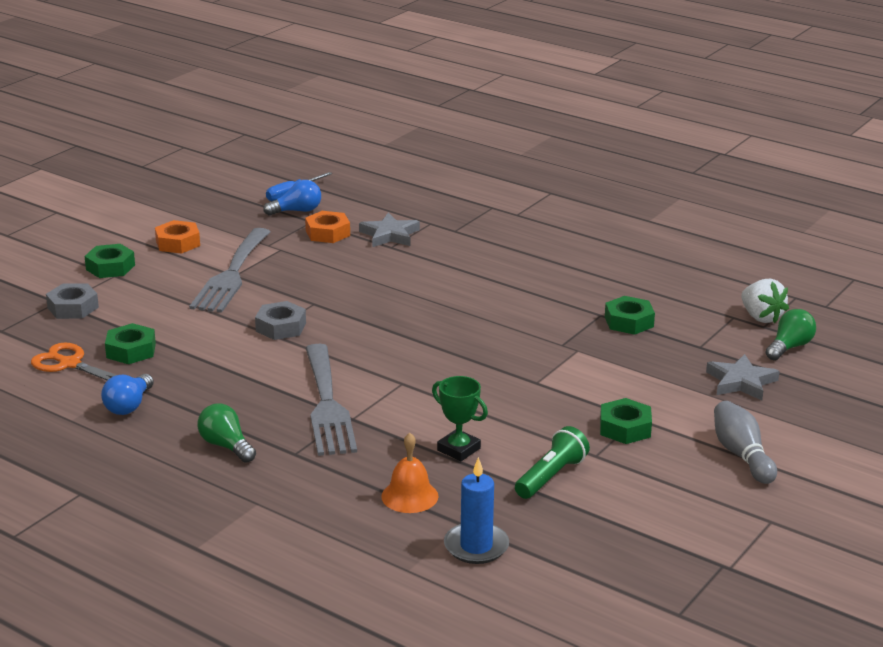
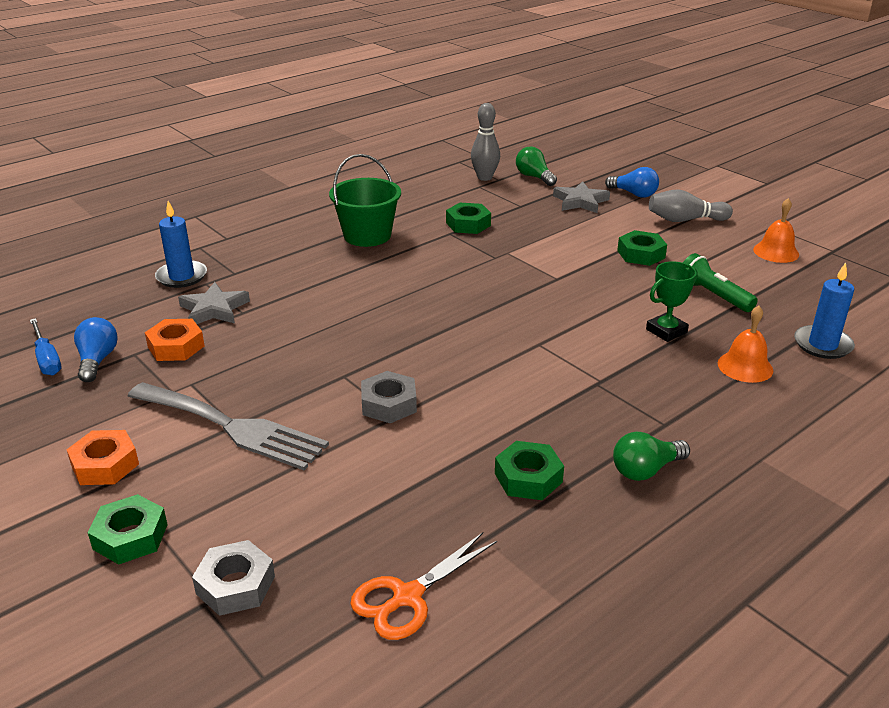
camera: 75 degrees left, 5 degrees up
(129, 406) = (539, 543): blue light bulb -> blue light bulb (634, 194)
(131, 350) = (393, 531): green nut -> green nut (528, 478)
(327, 405) = (571, 392): grey fork -> none
(436, 211) = (182, 276): none -> blue candle
(565, 274) = (367, 235): none -> green bucket
(694, 521) = (776, 252): none -> orange bell
(761, 317) = (484, 177): white strawberry -> grey bowling pin

